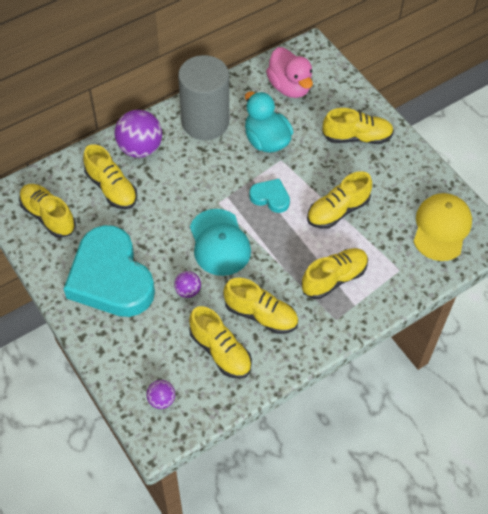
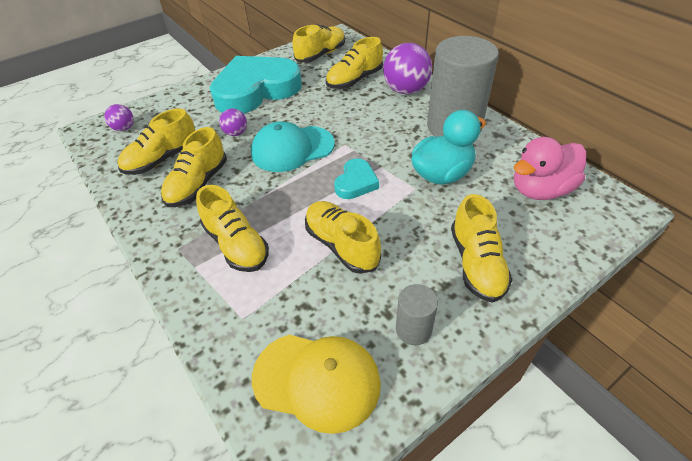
camera: 90 degrees right, 10 degrees down
(407, 177) = (413, 329): none -> grey cylinder

